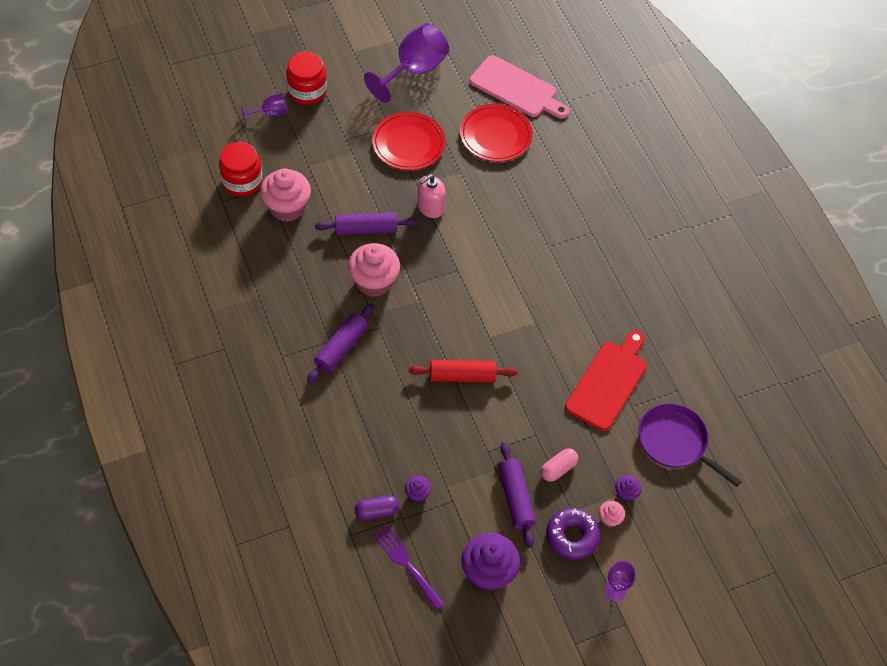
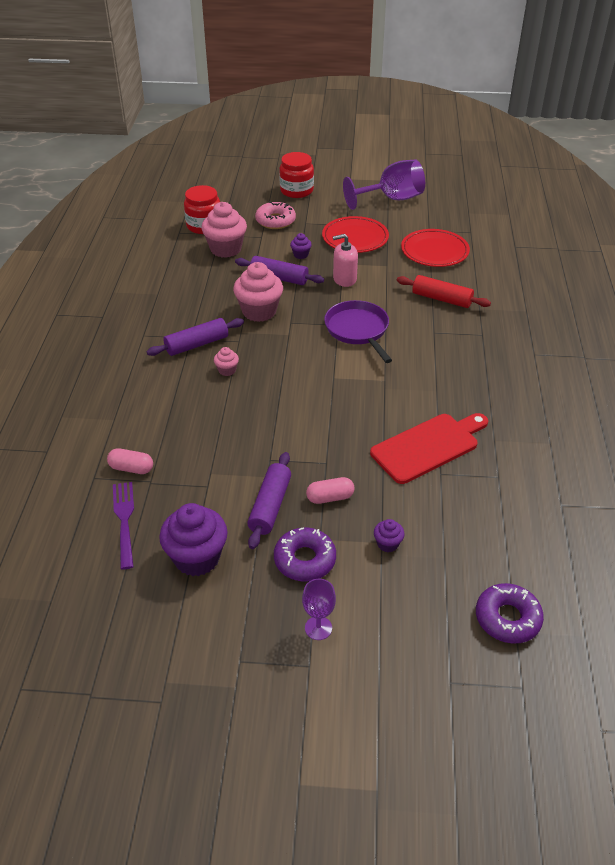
camera: 30 degrees right, 15 degrees down
(270, 113) = (258, 196): purple goblet -> none
(313, 147) = (275, 221): none -> pink donut
(376, 511) = (131, 468): purple capsule -> pink capsule
(417, 494) = (179, 469): purple cupcake -> purple cupcake (301, 255)
(462, 376) = (288, 396): red rolling pin -> red rolling pin (442, 299)
(516, 88) = (473, 229): pink cutting board -> none
(609, 519) = (355, 559): pink cupcake -> pink cupcake (227, 370)
(675, 442) = (470, 519): purple pan -> purple pan (358, 330)
(742, 520) = (507, 618): none -> purple donut

